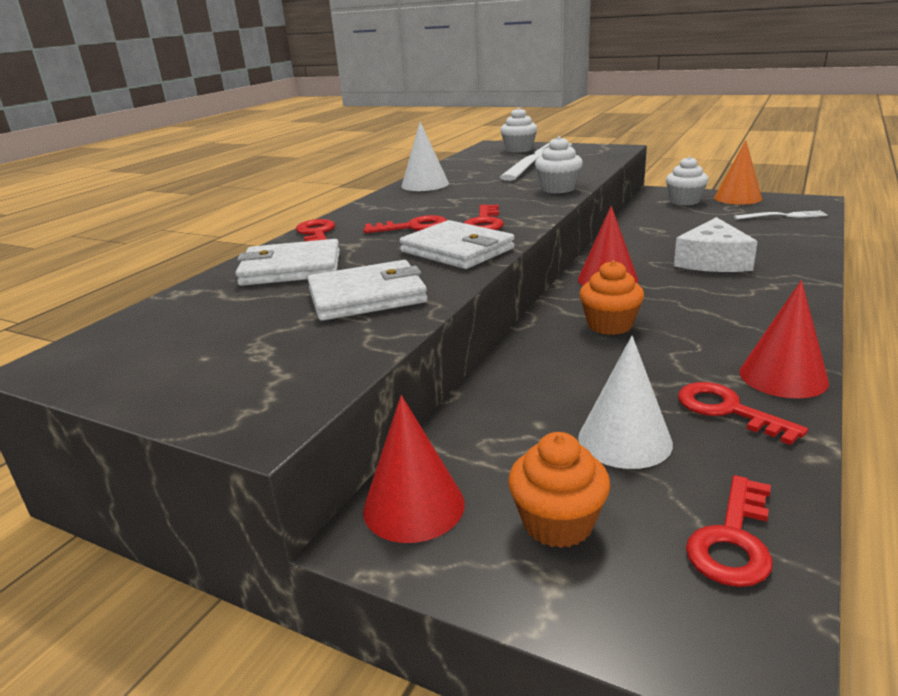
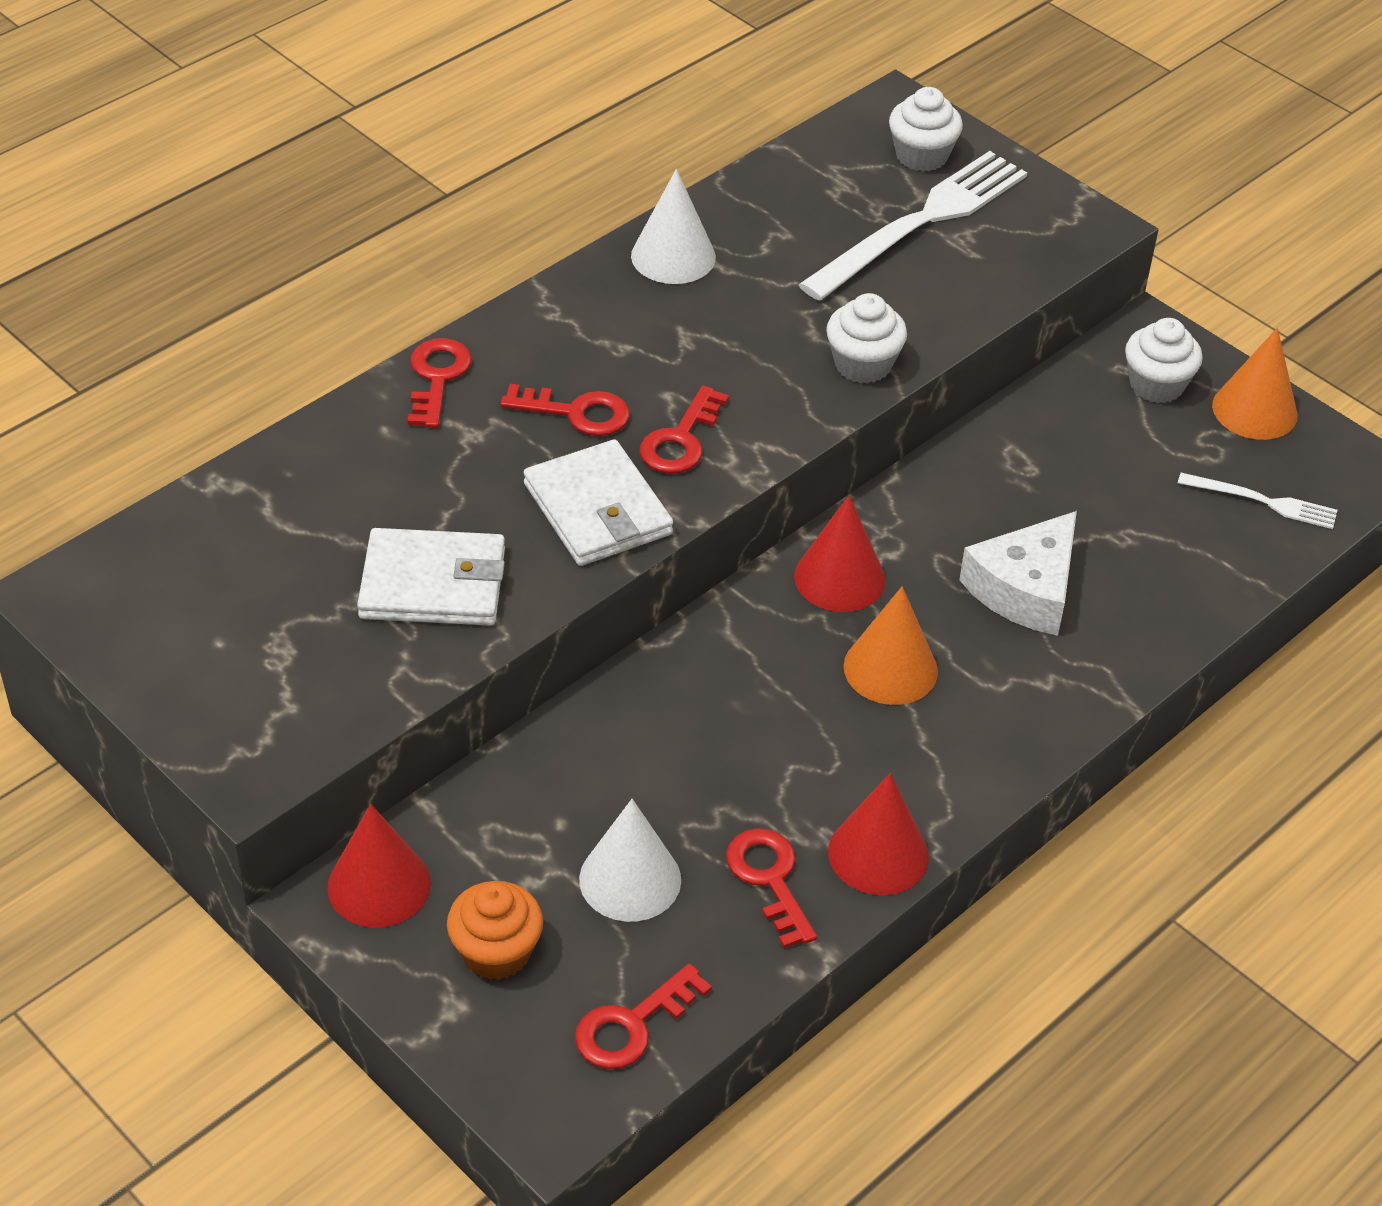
camera: 15 degrees right, 20 degrees up
(291, 268) = (368, 473): white wallet -> none
(609, 325) = (762, 684): orange cupcake -> none
(679, 301) = (890, 668): none -> orange cone

